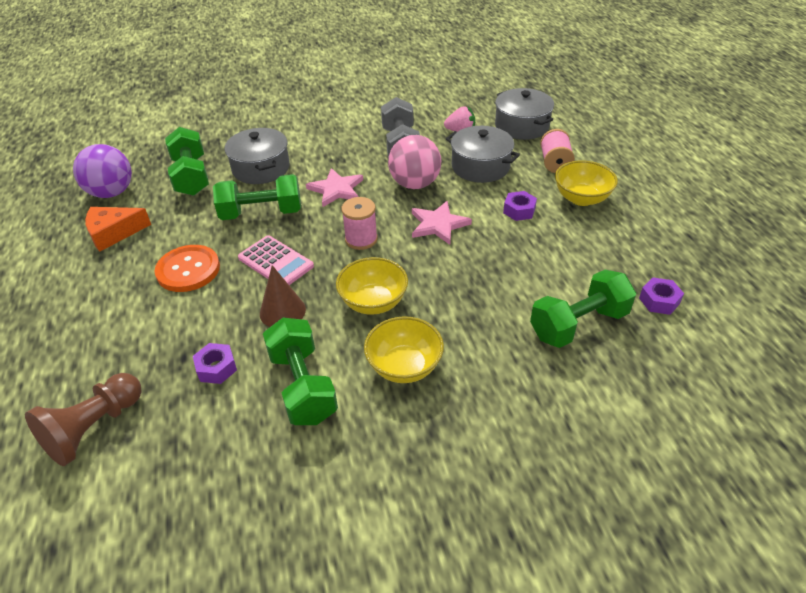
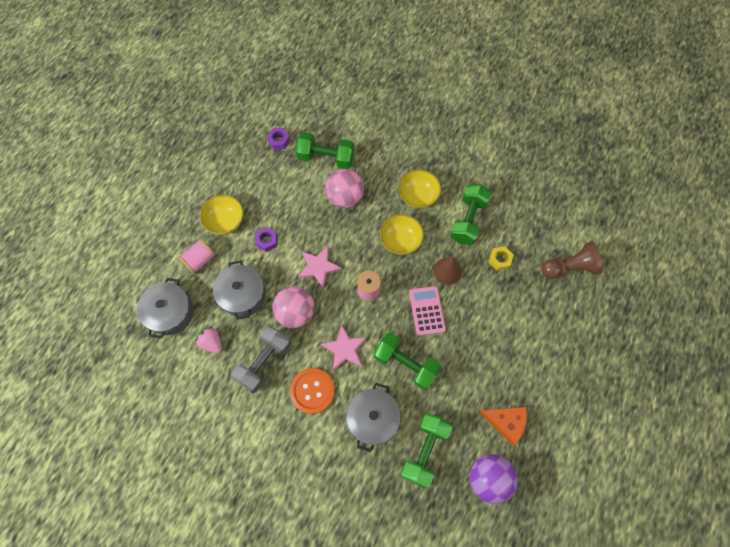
camera: 140 degrees left, 25 degrees up
(188, 270) = (477, 344): orange button -> orange button (312, 391)
(216, 368) = (499, 260): purple nut -> yellow nut
(495, 300) = (345, 197): none -> pink ball

